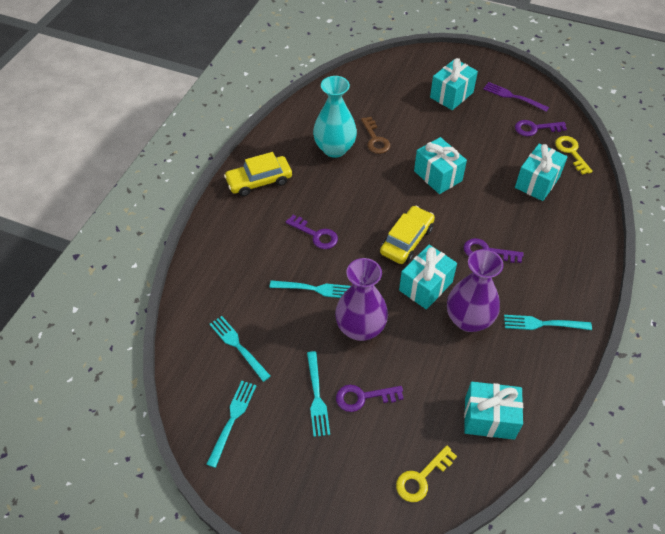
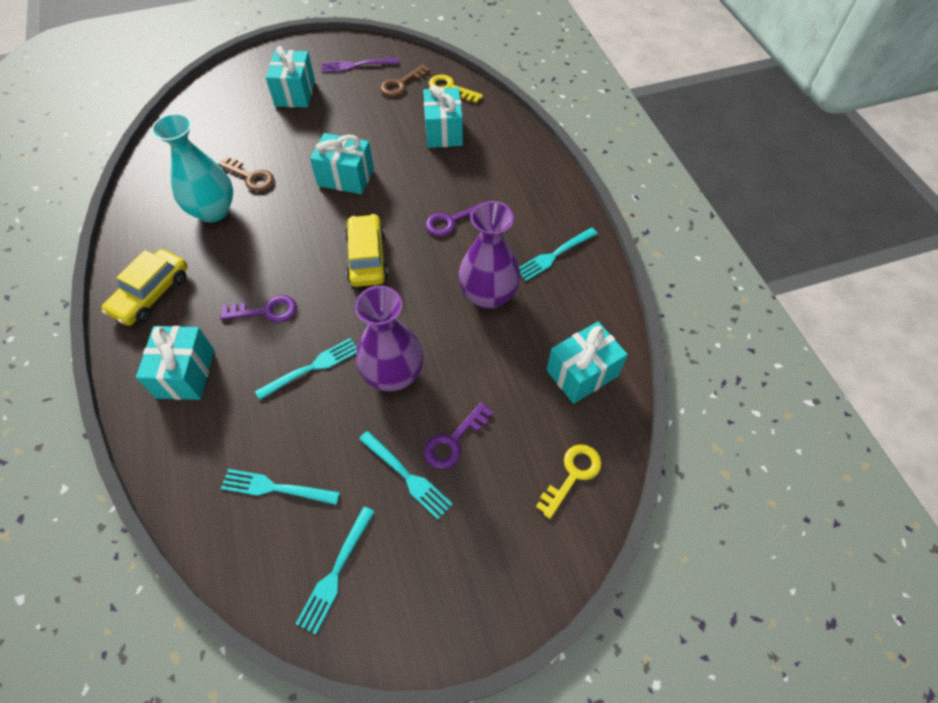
camera: 40 degrees left, 5 degrees up
(232, 419) = (336, 572): turquoise fork -> turquoise fork turned 135 degrees counterclockwise
(422, 477) = (572, 475): yellow key -> yellow key turned 150 degrees counterclockwise
(425, 286) = (422, 290): turquoise gift -> turquoise gift (185, 373)
(535, 128) = (401, 84): purple key -> brown key

